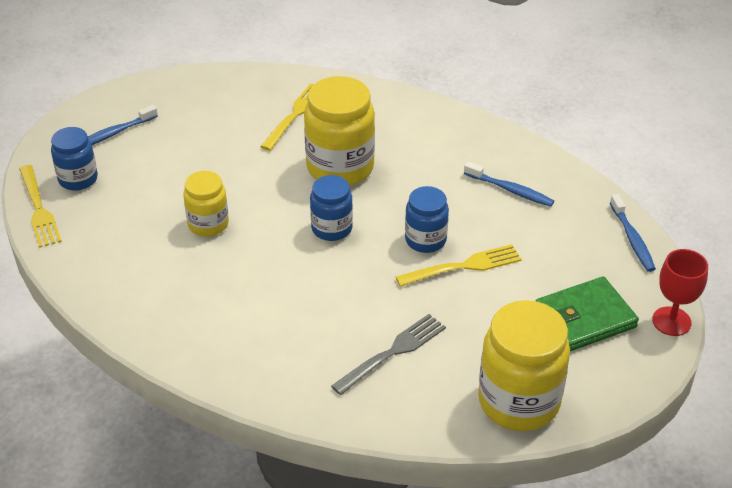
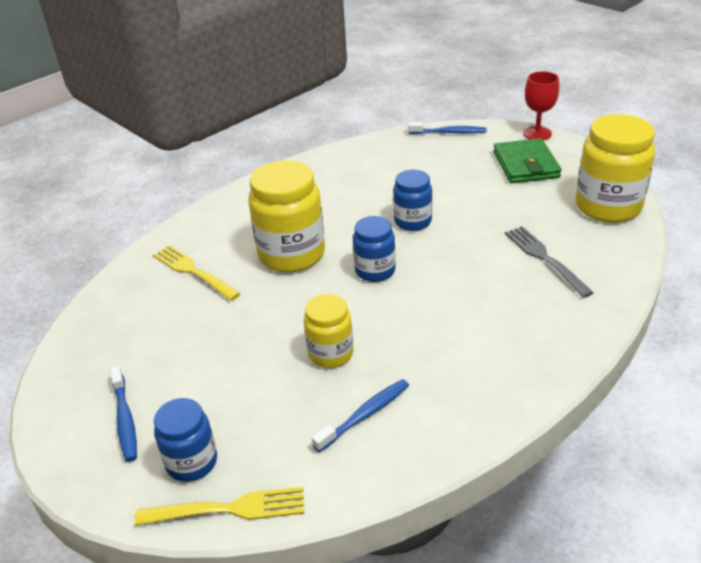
camera: 70 degrees left, 5 degrees down
(462, 267) = (452, 208): yellow fork -> none
(510, 190) = (370, 172): blue toothbrush -> blue toothbrush (365, 415)

